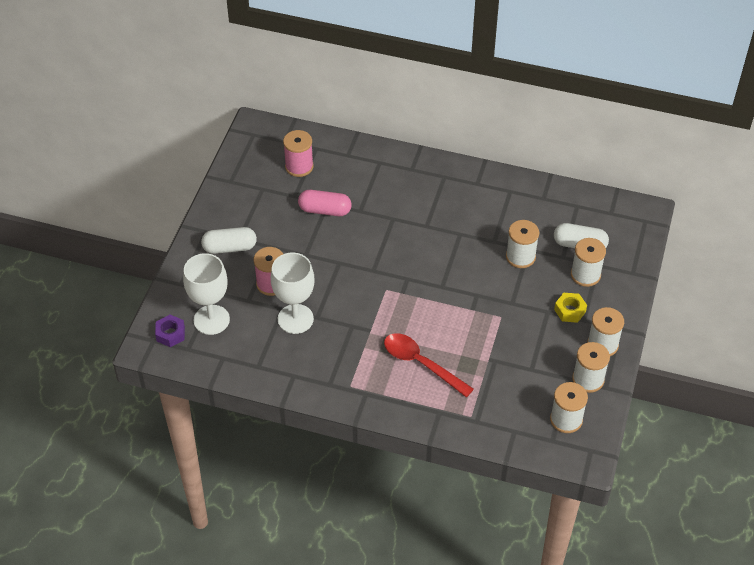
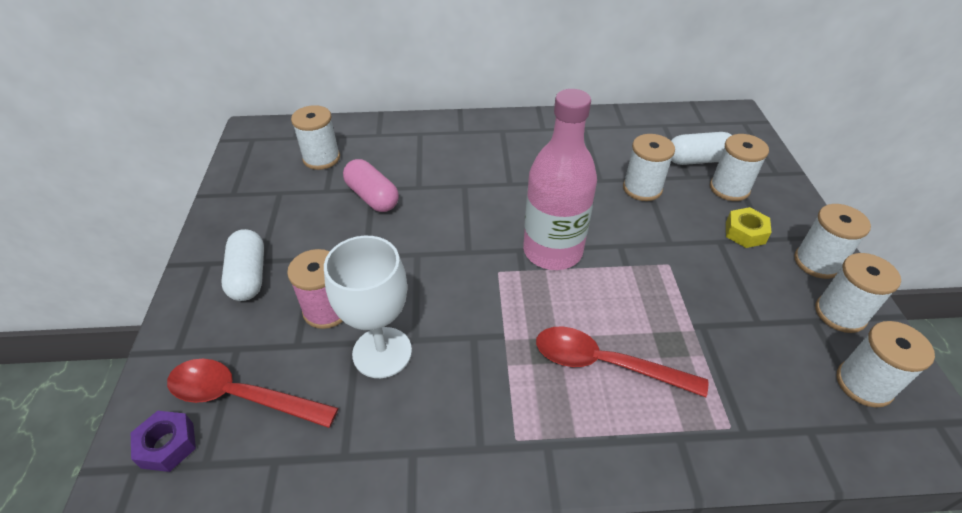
camera: 20 degrees left, 5 degrees down
(211, 320) = (240, 396): white goblet -> red spoon
(229, 247) = (249, 276): white capsule -> white capsule turned 75 degrees counterclockwise
(299, 166) = (321, 158): pink spool -> white spool
(325, 210) = (372, 197): pink capsule -> pink capsule turned 60 degrees clockwise
(428, 286) = (552, 251): none -> pink bottle

